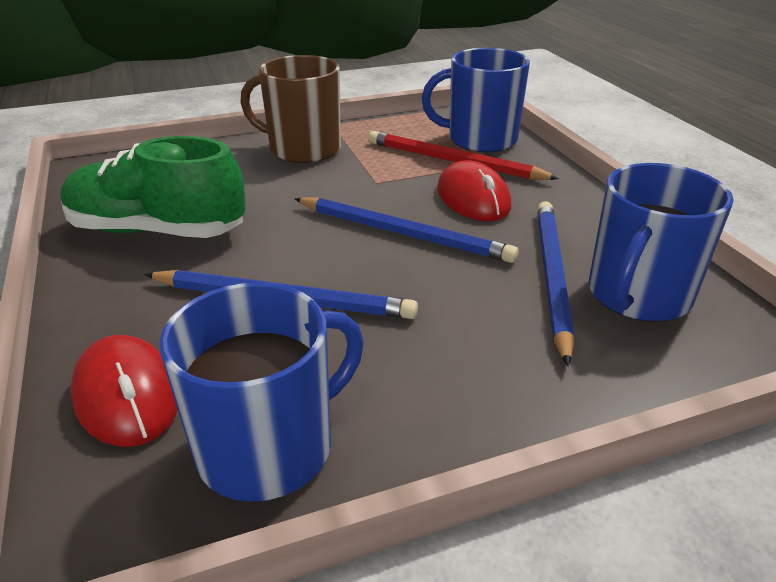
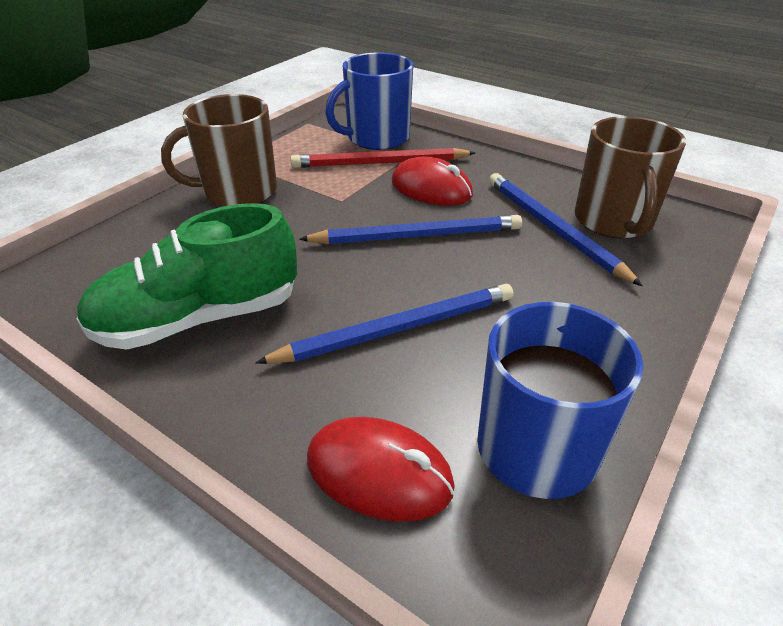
camera: 35 degrees left, 5 degrees up
(638, 295) = (613, 221): blue mug -> brown mug

